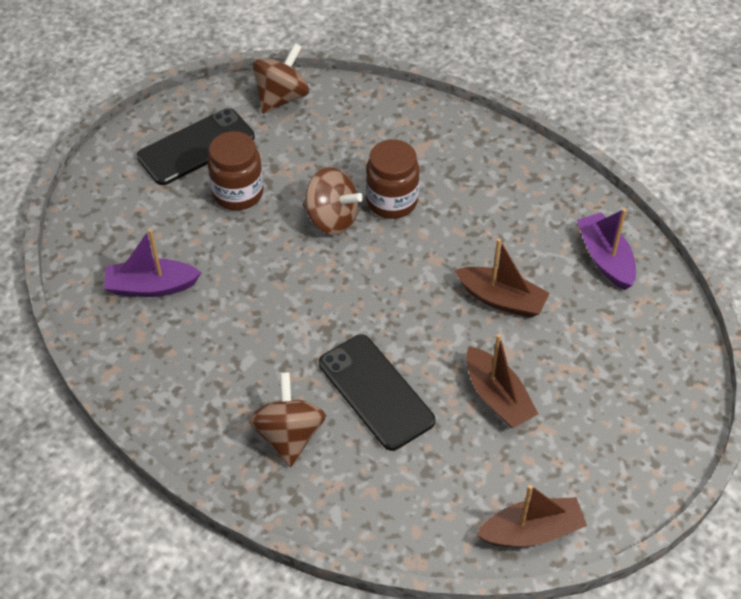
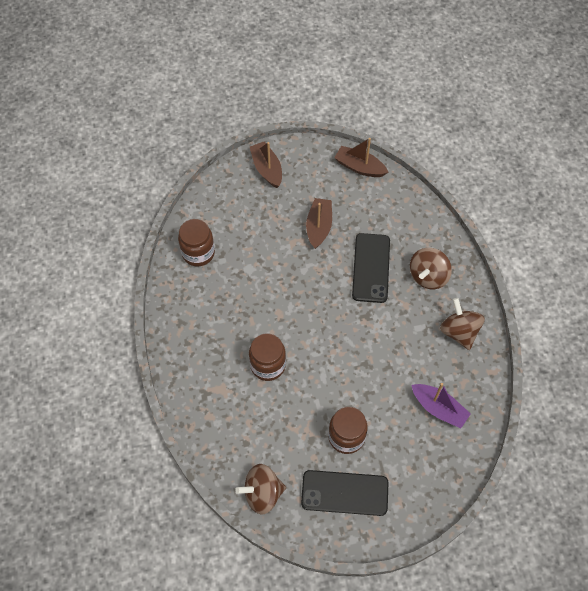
camera: 140 degrees left, 10 degrees up
(332, 219) = (309, 379): brown spinning top -> brown spinning top (459, 331)
(501, 299) = (269, 269): brown boat -> brown boat (267, 169)
(605, 258) = (198, 253): purple boat -> brown jar

